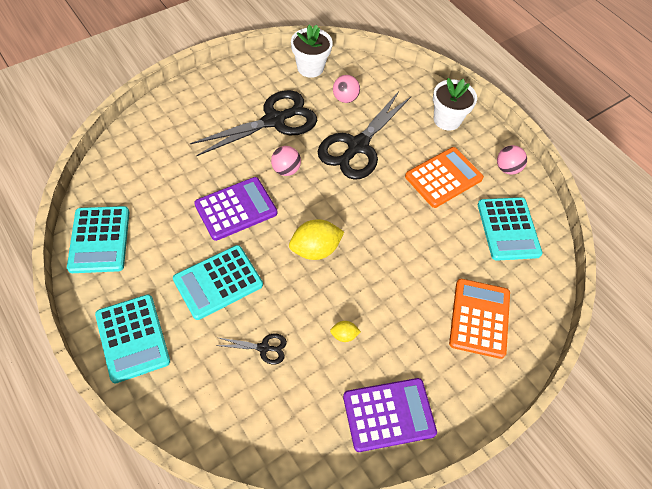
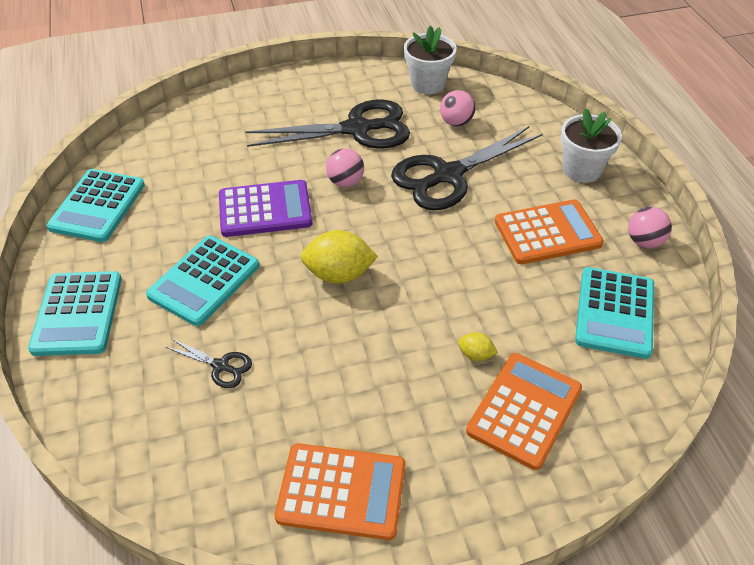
camera: 25 degrees right, 10 degrees down
(218, 282) = (204, 281): turquoise calculator -> turquoise calculator turned 45 degrees counterclockwise
(344, 335) = (328, 379): yellow lemon -> yellow lemon (475, 355)
(389, 414) = (341, 491): purple calculator -> orange calculator

